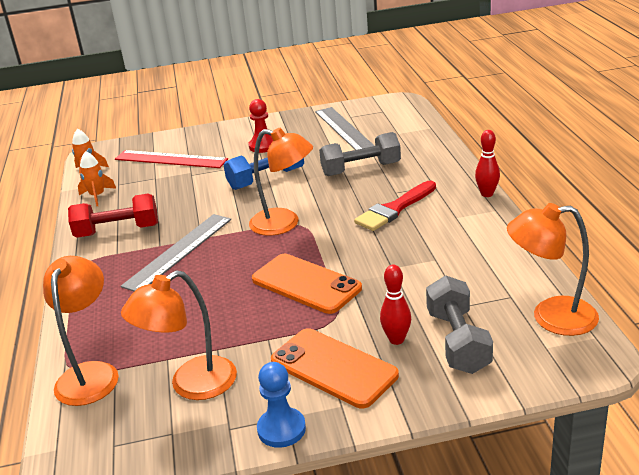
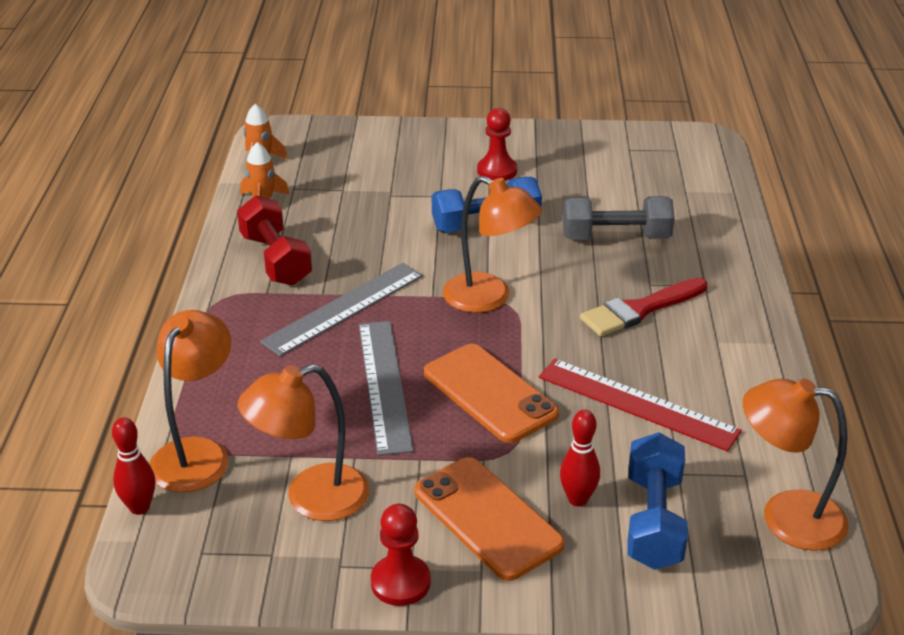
camera: 10 degrees right, 5 degrees up
(117, 231) = (275, 259): red dumbbell -> red dumbbell turned 60 degrees clockwise
(170, 159) = (370, 165): red ruler -> red ruler (637, 404)
(281, 429) = (400, 582): blue pawn -> red pawn
(344, 129) = (614, 169): grey ruler -> grey ruler (384, 385)
(458, 341) = (653, 521): grey dumbbell -> blue dumbbell
(487, 194) = (772, 315): red bowling pin -> red bowling pin (139, 507)

